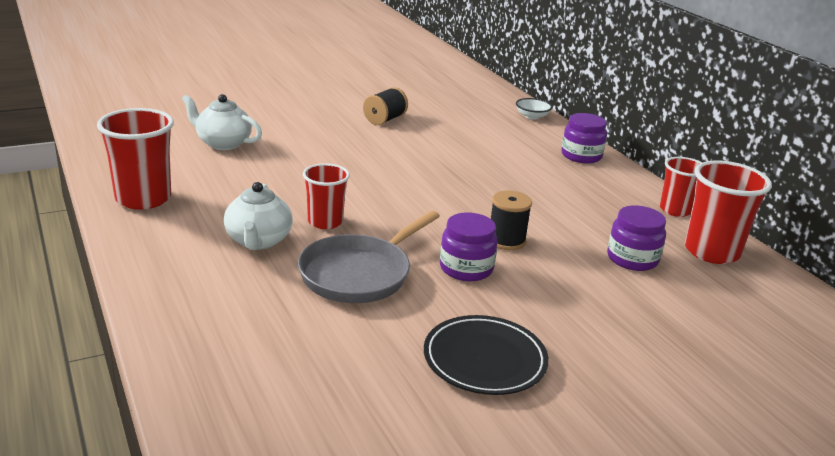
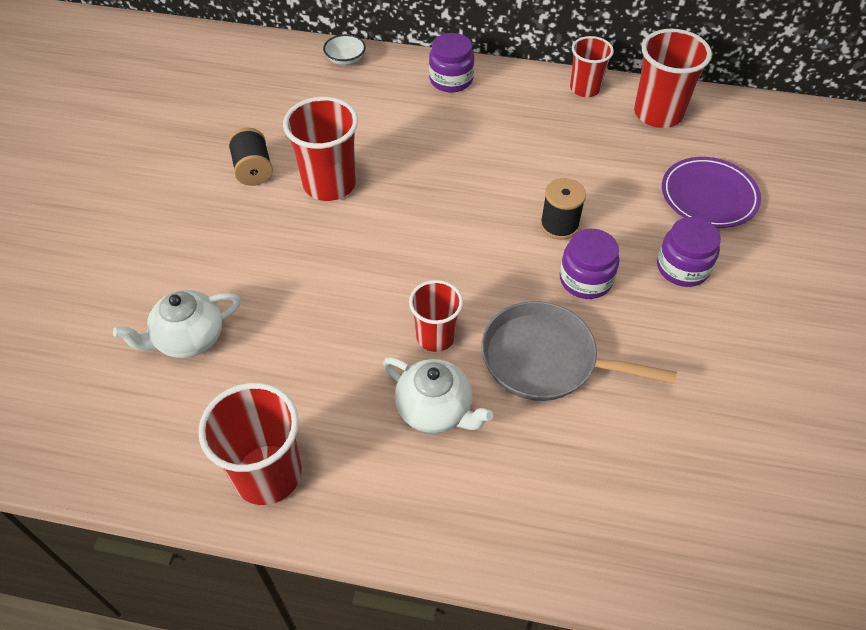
camera: 50 degrees left, 25 degrees up
(360, 273) = (546, 359): grey pan -> grey pan turned 120 degrees clockwise
(410, 145) = (329, 184): none -> red cup
(484, 360) = (720, 347): black plate -> none
(632, 259) = (638, 166): purple jar -> purple jar (682, 268)
(658, 305) = (708, 196): none -> purple plate

